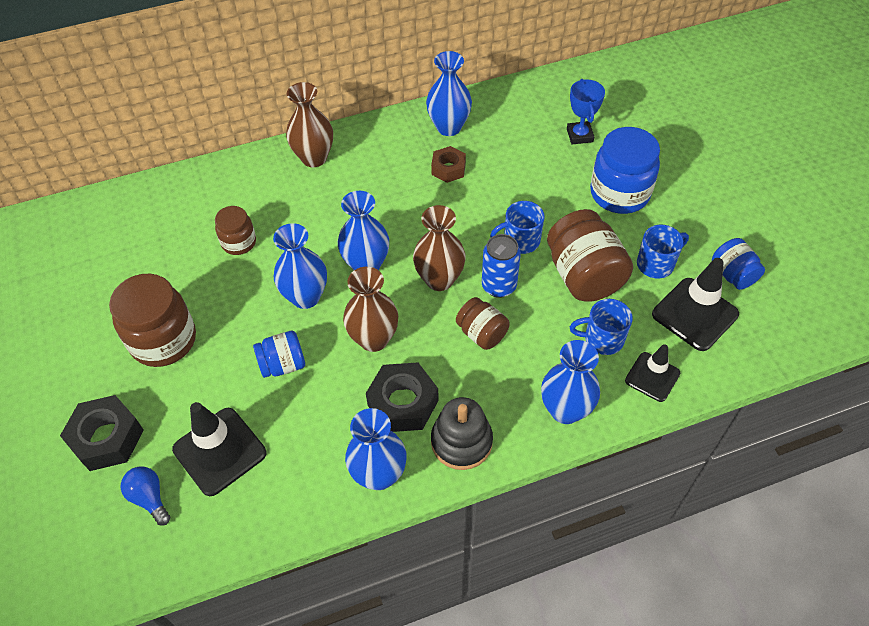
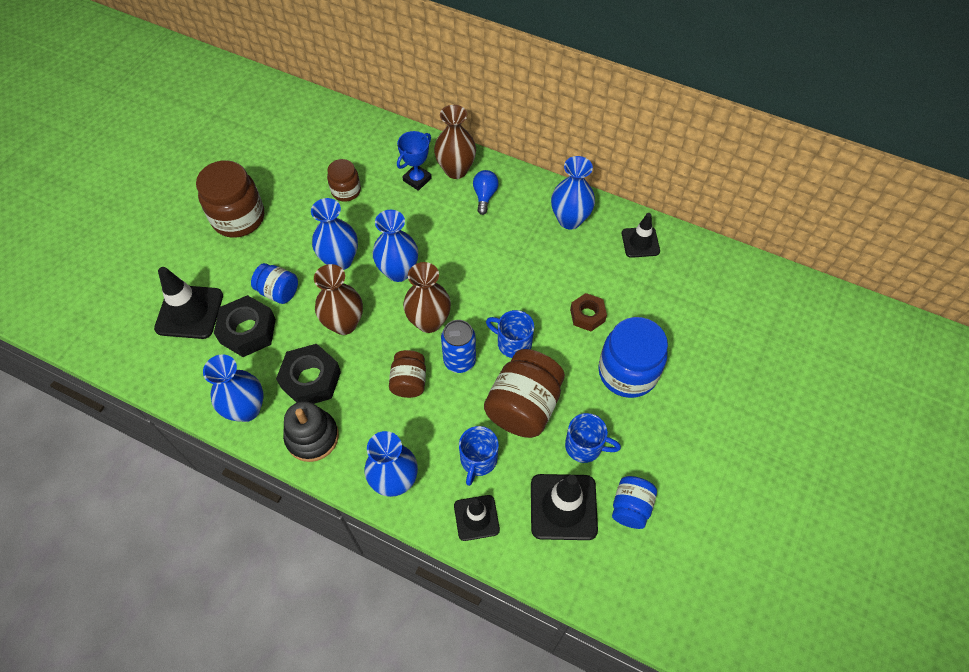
camera: 45 degrees right, 5 degrees up
(107, 438) = (150, 250): black nut -> black nut (248, 331)
(149, 498) = (130, 305): blue light bulb -> blue light bulb (485, 196)
(448, 169) = (531, 250): brown nut -> brown nut (587, 315)
(517, 105) = (640, 242): none -> black traffic cone
(579, 135) = (656, 304): blue trophy -> blue trophy (417, 179)
(602, 339) = (478, 460): blue mug -> blue mug turned 120 degrees counterclockwise

